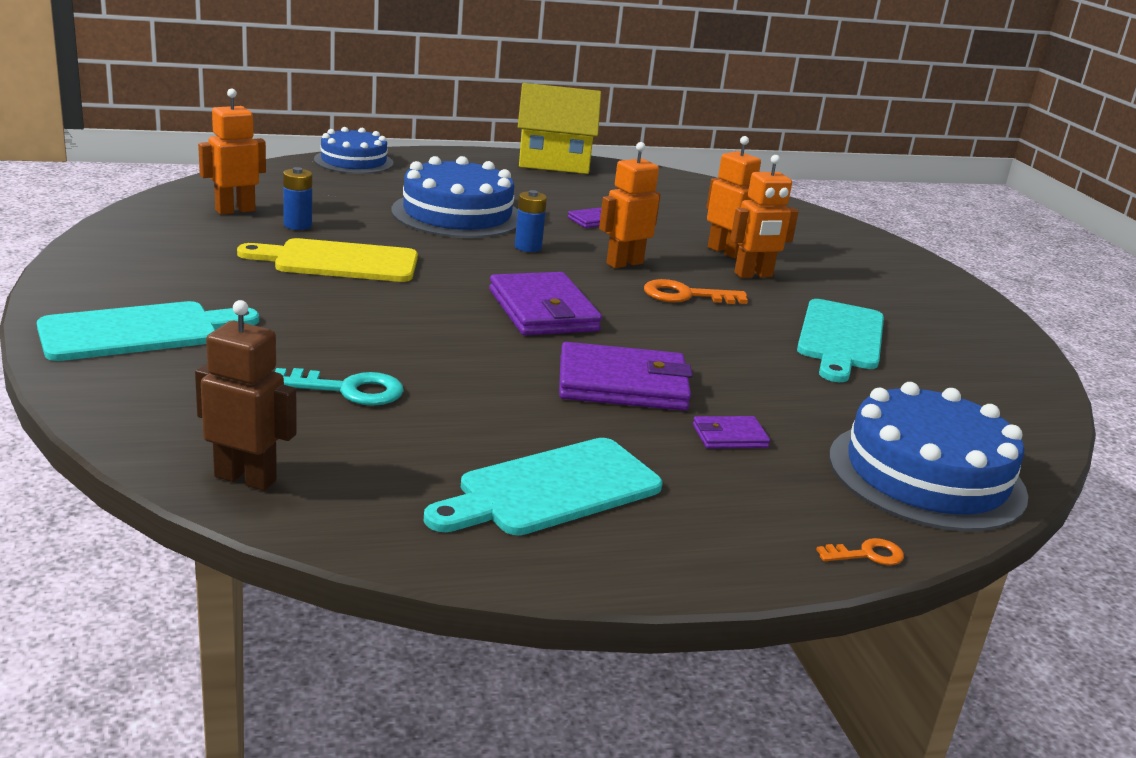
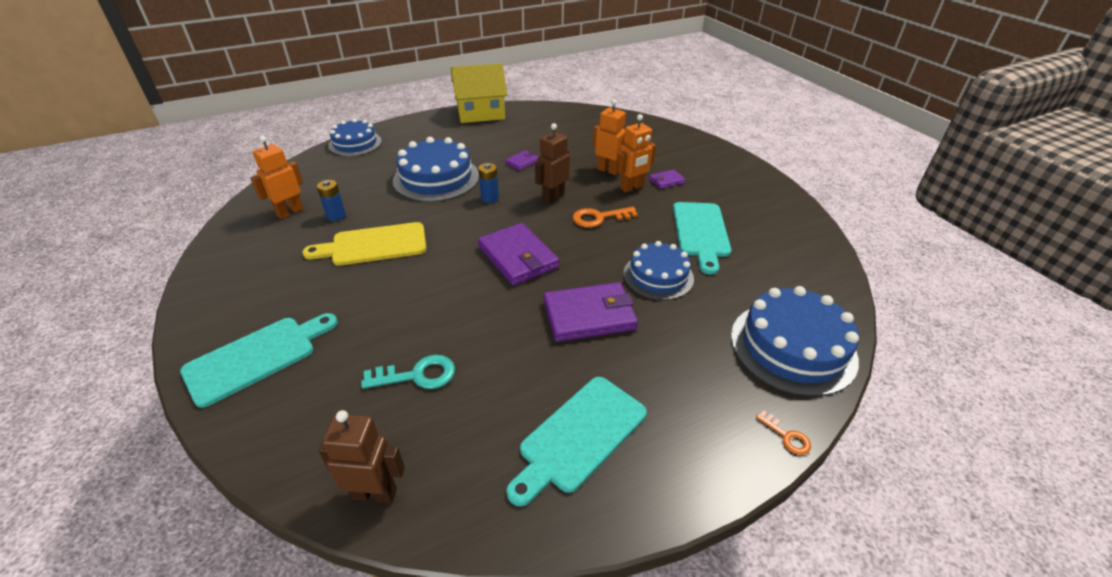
camera: 10 degrees left, 15 degrees up
(624, 263) = (553, 197): orange robot -> brown robot
(729, 436) = (669, 346): purple wallet -> purple wallet (666, 181)
(749, 367) = (658, 276): none -> blue cake
(867, 555) = (787, 436): orange key -> orange key turned 75 degrees clockwise

